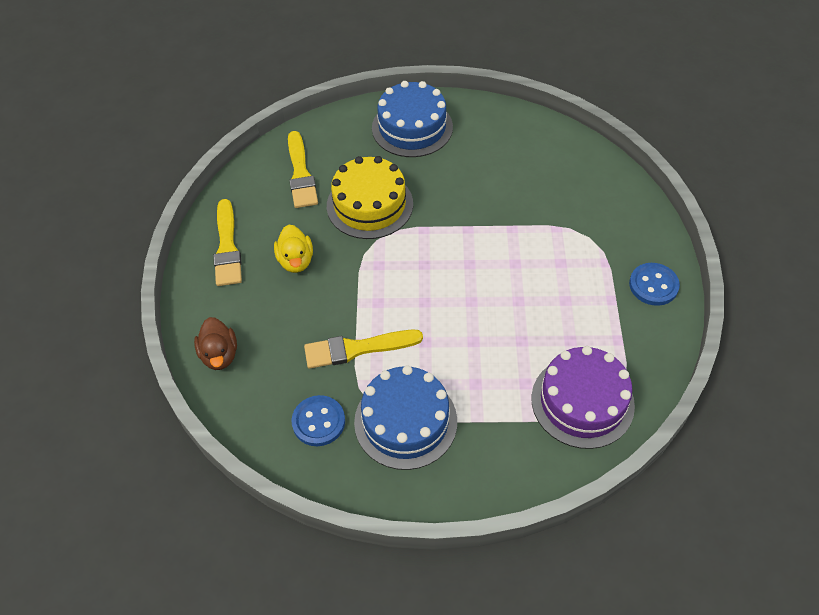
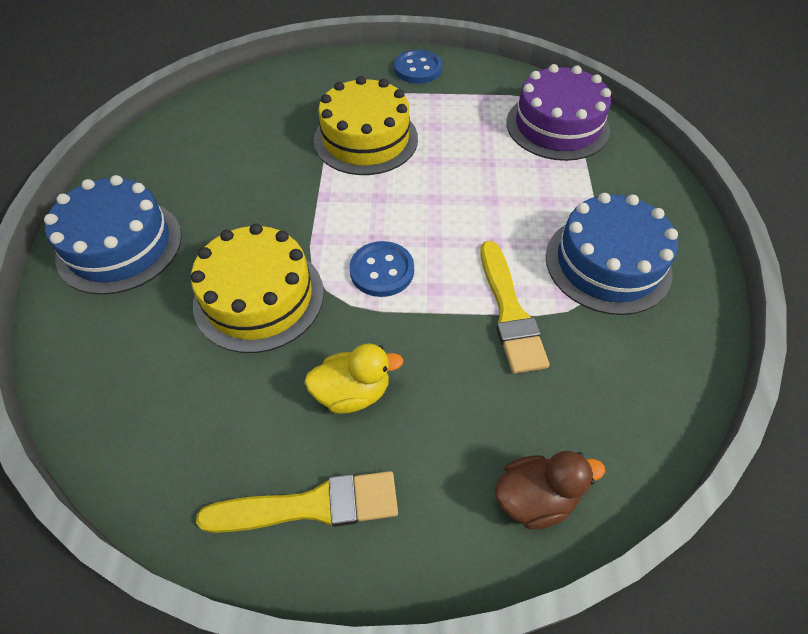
camera: 90 degrees left, 0 degrees up
(301, 174) = (167, 392): yellow brush -> none
(318, 422) = (627, 354): blue button -> blue button (382, 271)
(540, 251) = (366, 139): none -> yellow cake

